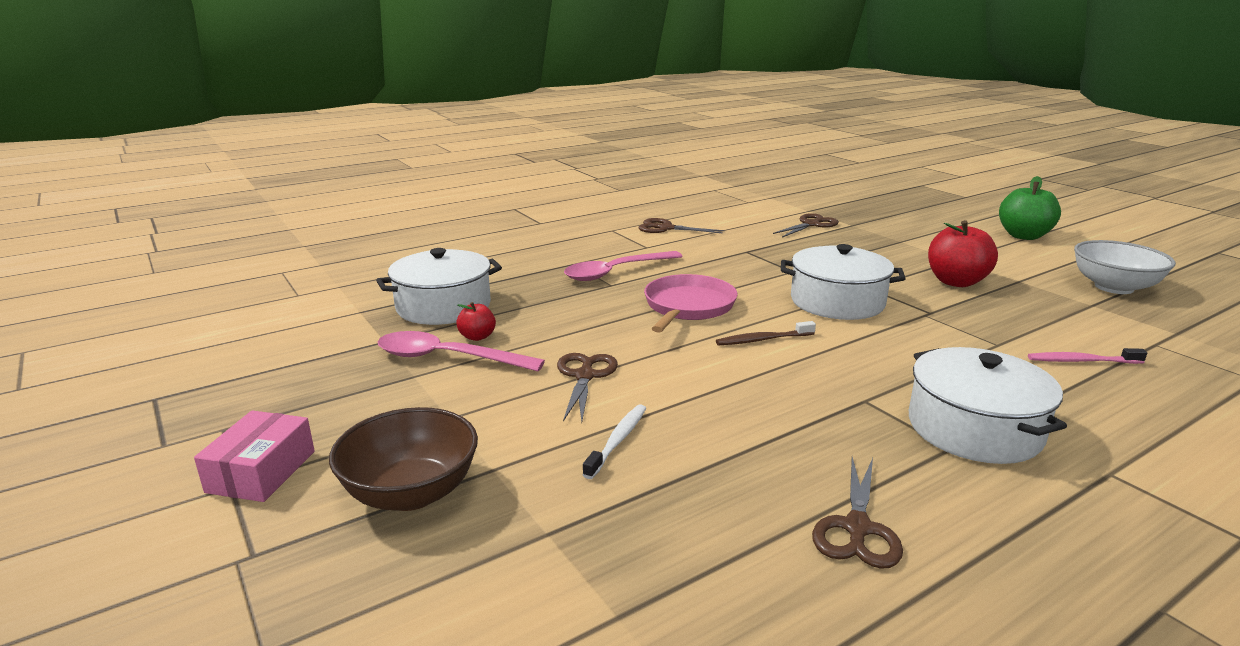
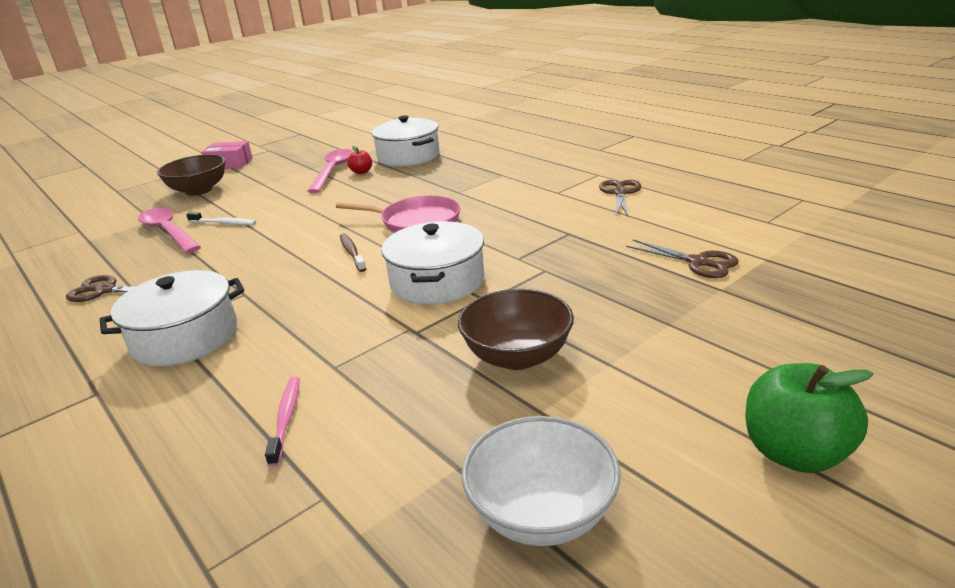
camera: 85 degrees right, 5 degrees up
(585, 376) = (303, 205): brown scissors -> none
(616, 272) = (487, 190): pink spoon -> pink spoon (168, 232)
(956, 282) = (517, 356): red apple -> brown bowl

